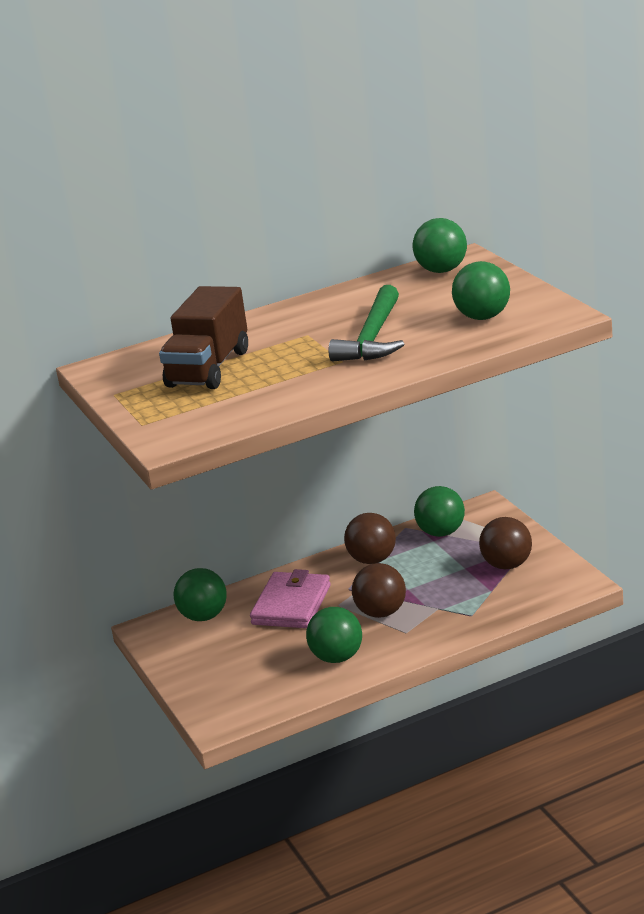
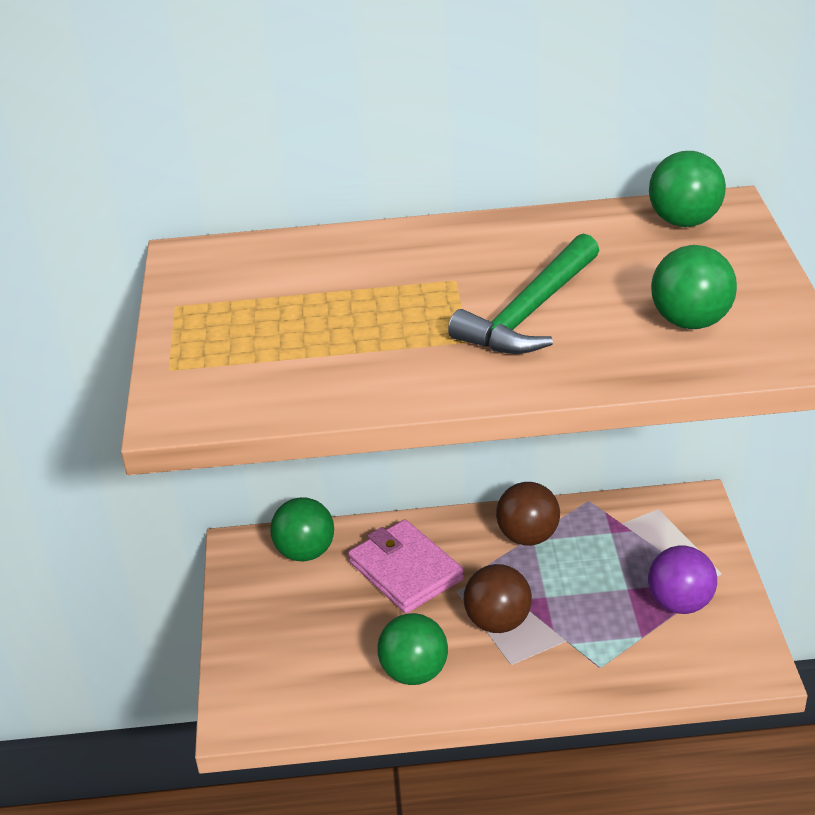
camera: 20 degrees right, 10 degrees up
(209, 368) = (305, 300): brown truck -> none
(291, 605) = (405, 571): pink wallet -> pink wallet turned 75 degrees counterclockwise
(441, 533) = (626, 523): green ball -> none
(507, 565) = (680, 603): brown ball -> purple ball

